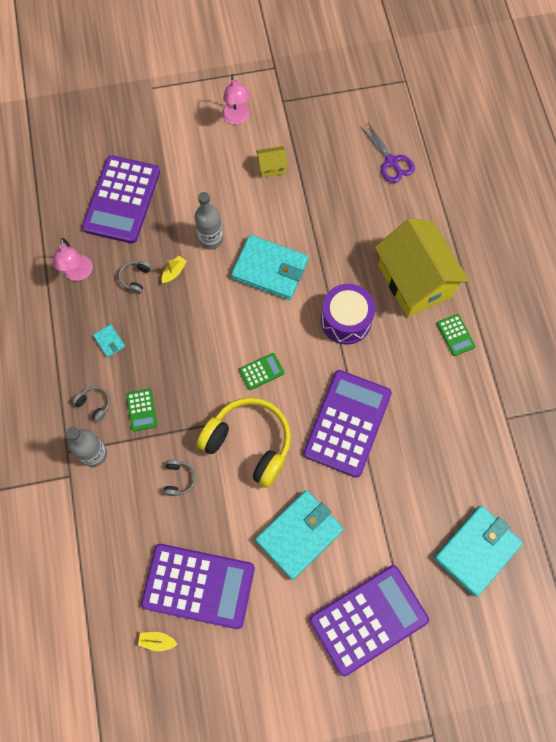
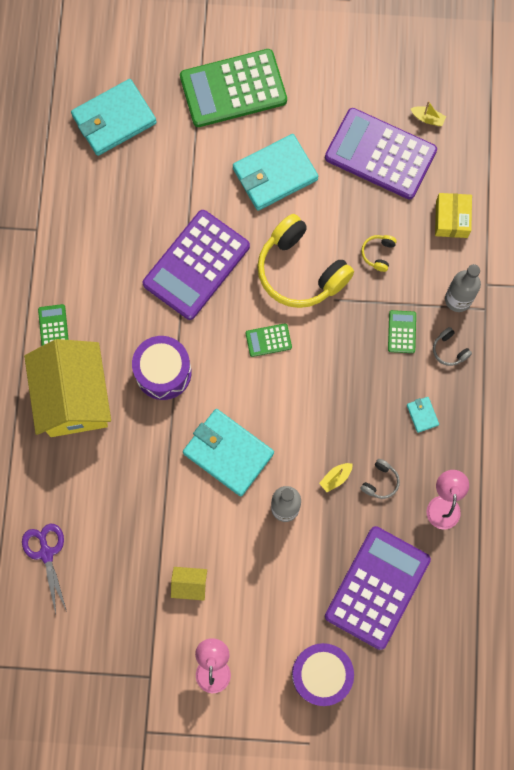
camera: 165 degrees left, 5 degrees up
(113, 534) = (451, 219): none -> yellow box
(153, 132) = (321, 674): none -> purple drum
(179, 479) = (378, 254): grey headphones -> yellow headphones
(368, 619) = (233, 89): purple calculator -> green calculator

